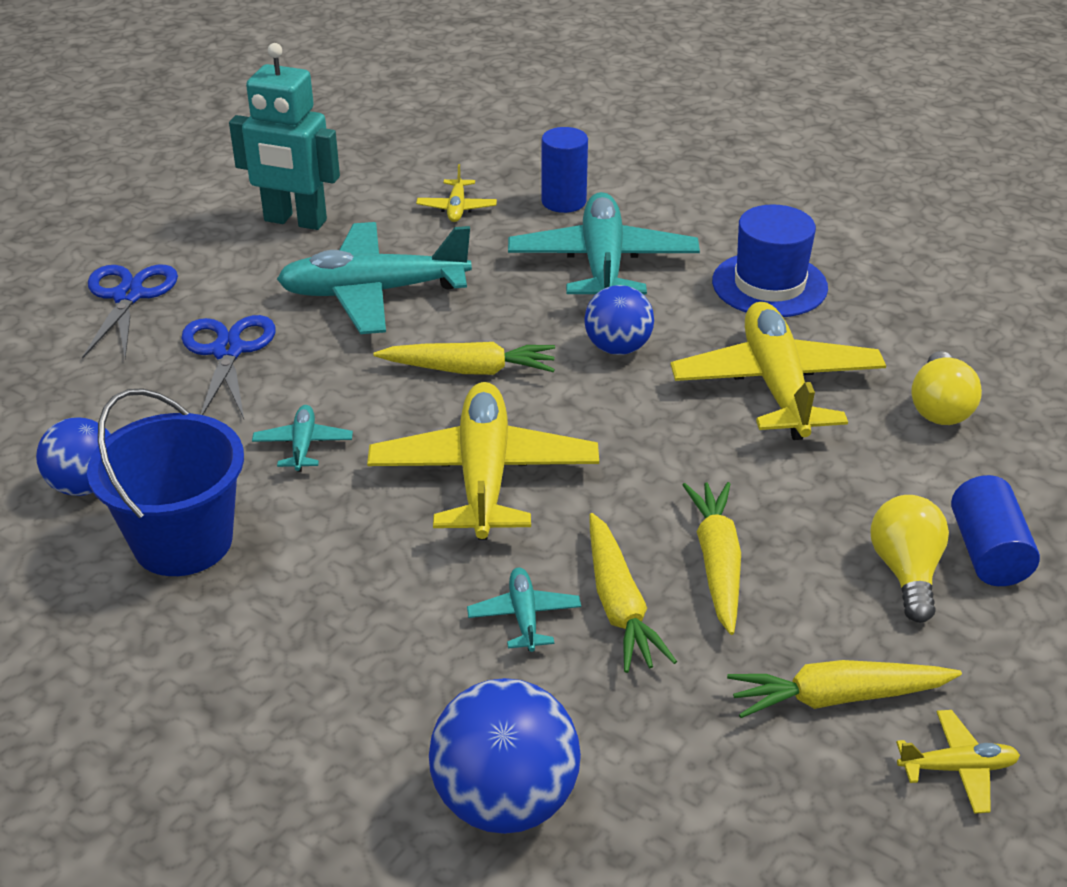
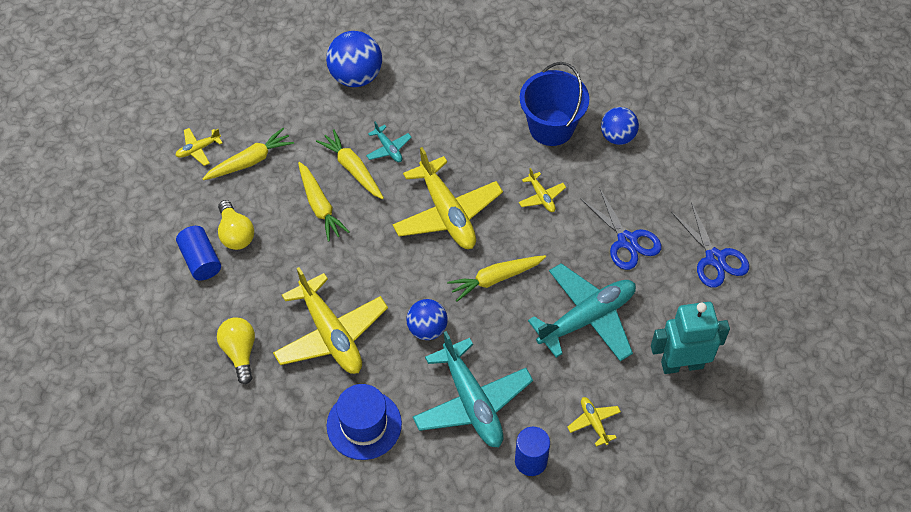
camera: 155 degrees right, 20 degrees up
(303, 445) = (541, 197): turquoise plane -> yellow plane

